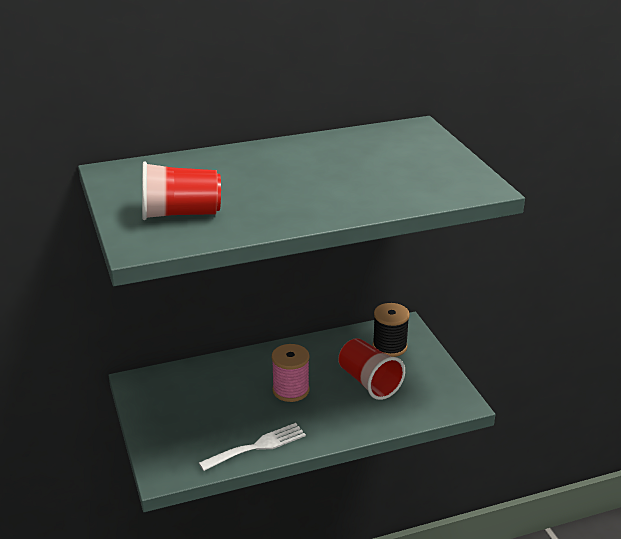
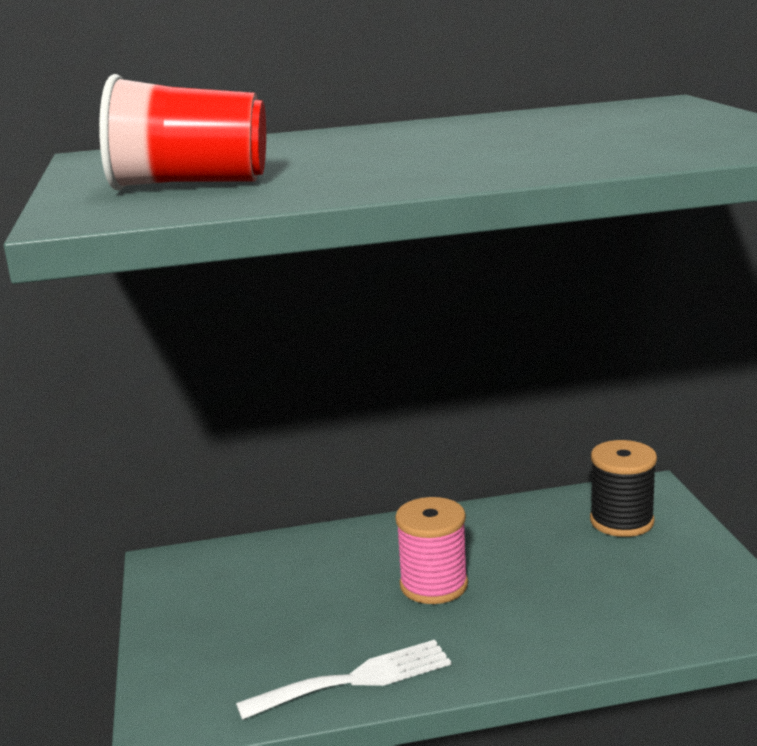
camera: 10 degrees right, 10 degrees down
(369, 382) = (581, 576): red cup -> none

